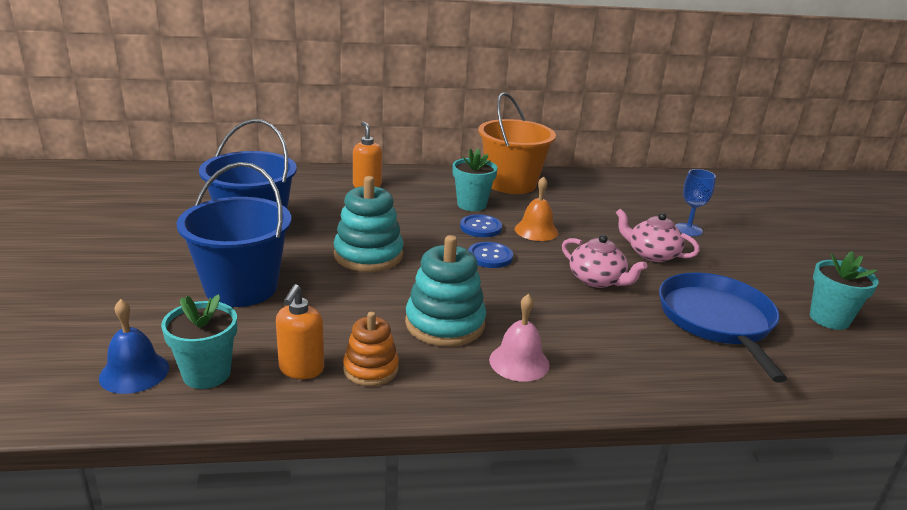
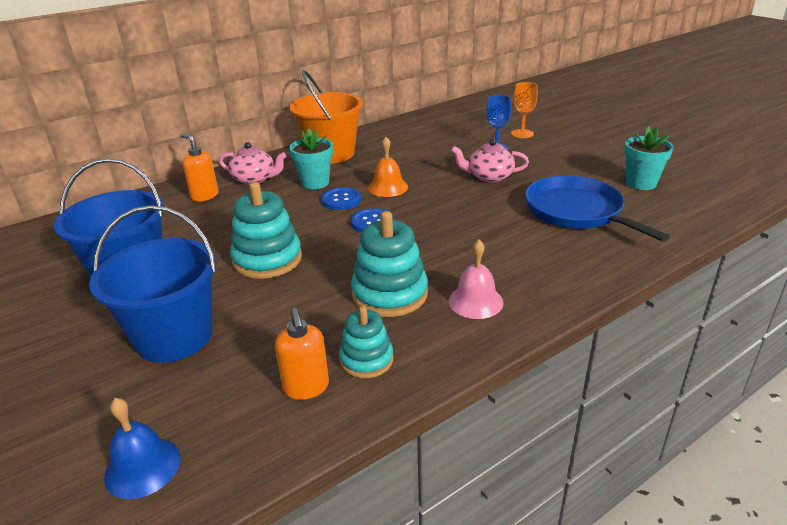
camera: 25 degrees left, 5 degrees up
(206, 374) = (220, 433): turquoise flower pot -> none
(371, 369) = (366, 360): orange stacking toy -> turquoise stacking toy
(597, 280) = (470, 212): pink teapot -> pink teapot (255, 179)
(734, 224) = (522, 134): none -> orange goblet

